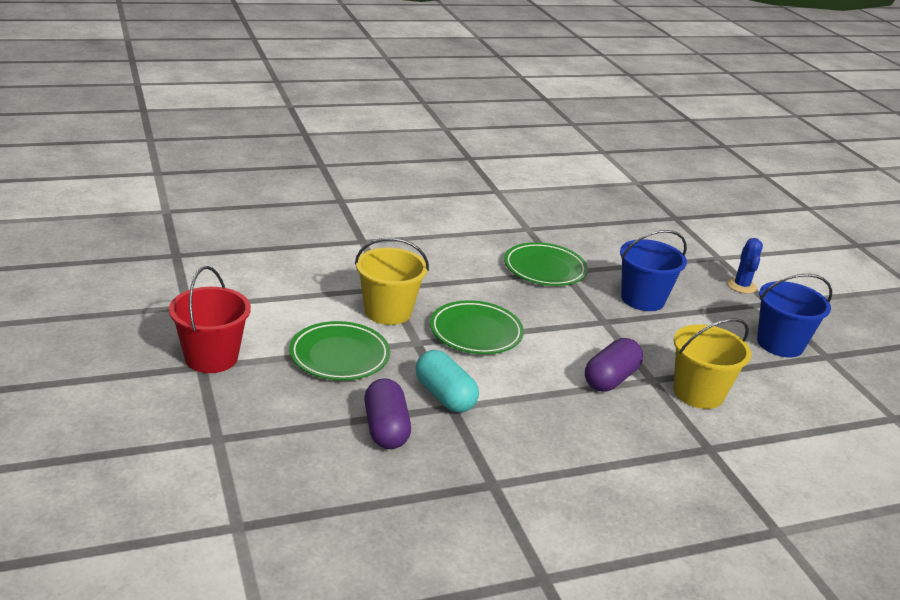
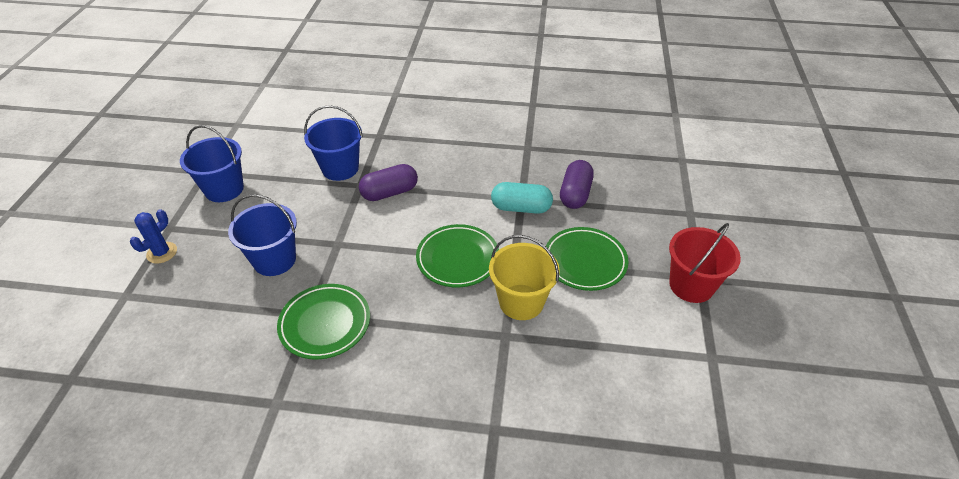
camera: 150 degrees left, 15 degrees up
(444, 396) = (521, 208): turquoise capsule -> turquoise capsule turned 75 degrees counterclockwise
(698, 393) = (340, 168): yellow bucket -> blue bucket

